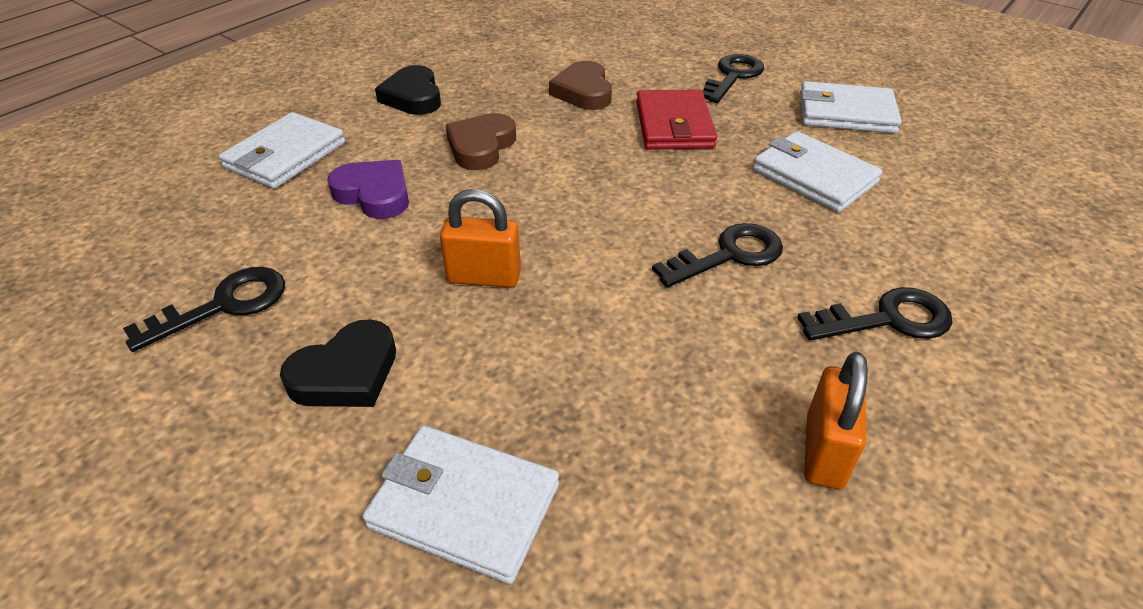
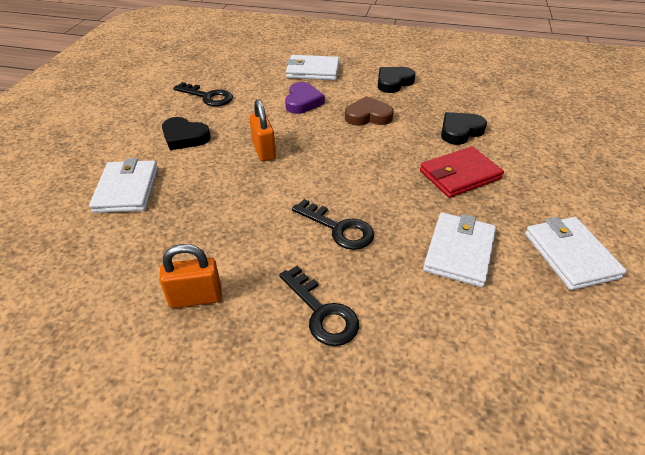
camera: 65 degrees right, 0 degrees up
(583, 92) = (460, 131): brown heart -> black heart
(733, 76) = (555, 186): black key -> none

